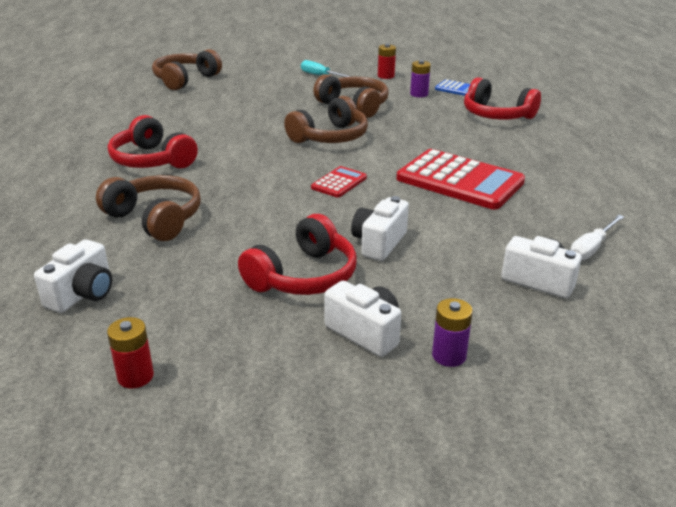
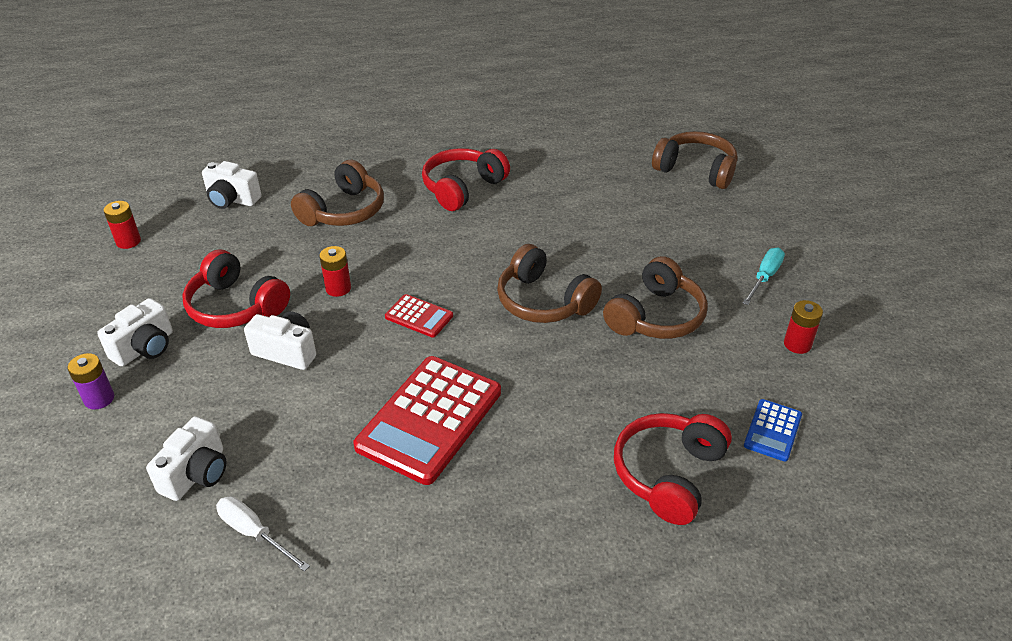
camera: 85 degrees right, 10 degrees up
(289, 219) = (338, 288): none -> red battery
(419, 94) = (729, 383): purple battery -> none

